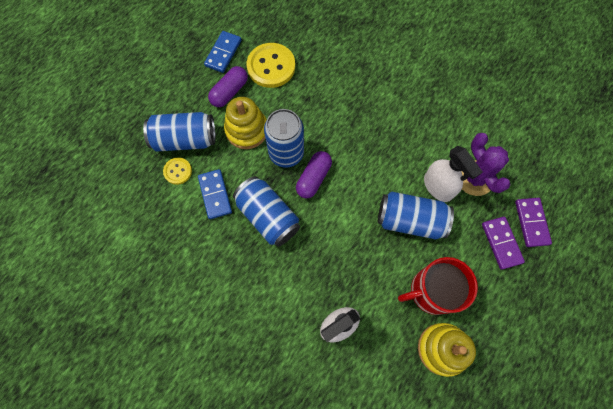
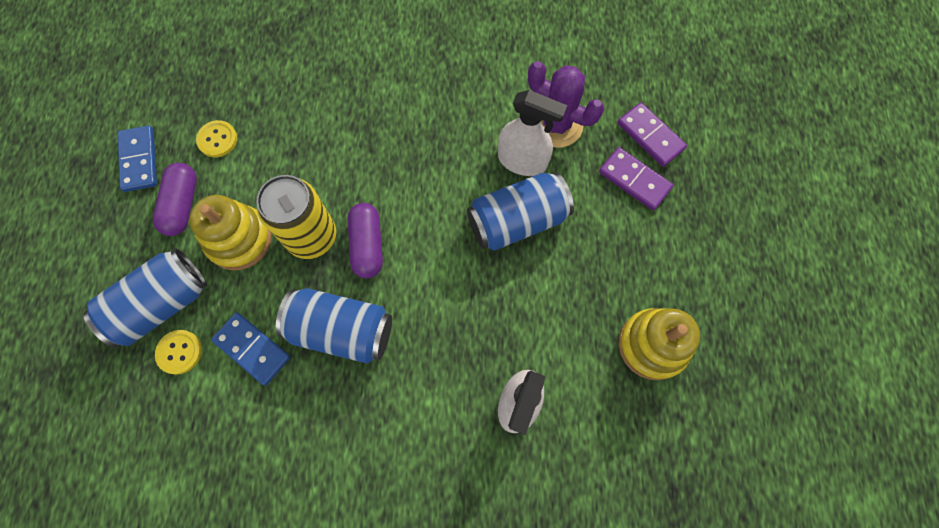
camera: 35 degrees left, 0 degrees up
(271, 66) = (217, 140): yellow button -> yellow button, size x0.53
(286, 153) = (311, 236): blue can -> yellow can
(431, 291) = (596, 287): red mug -> none

